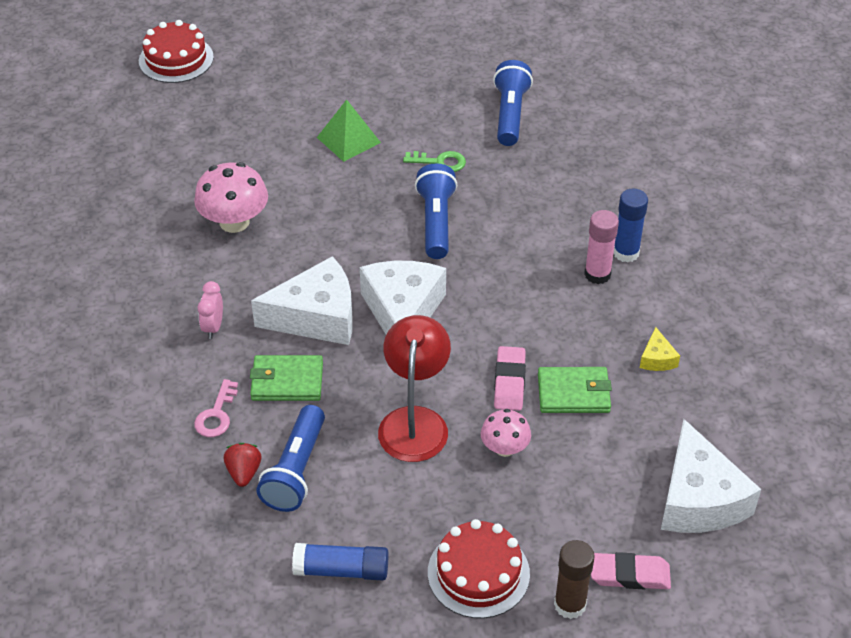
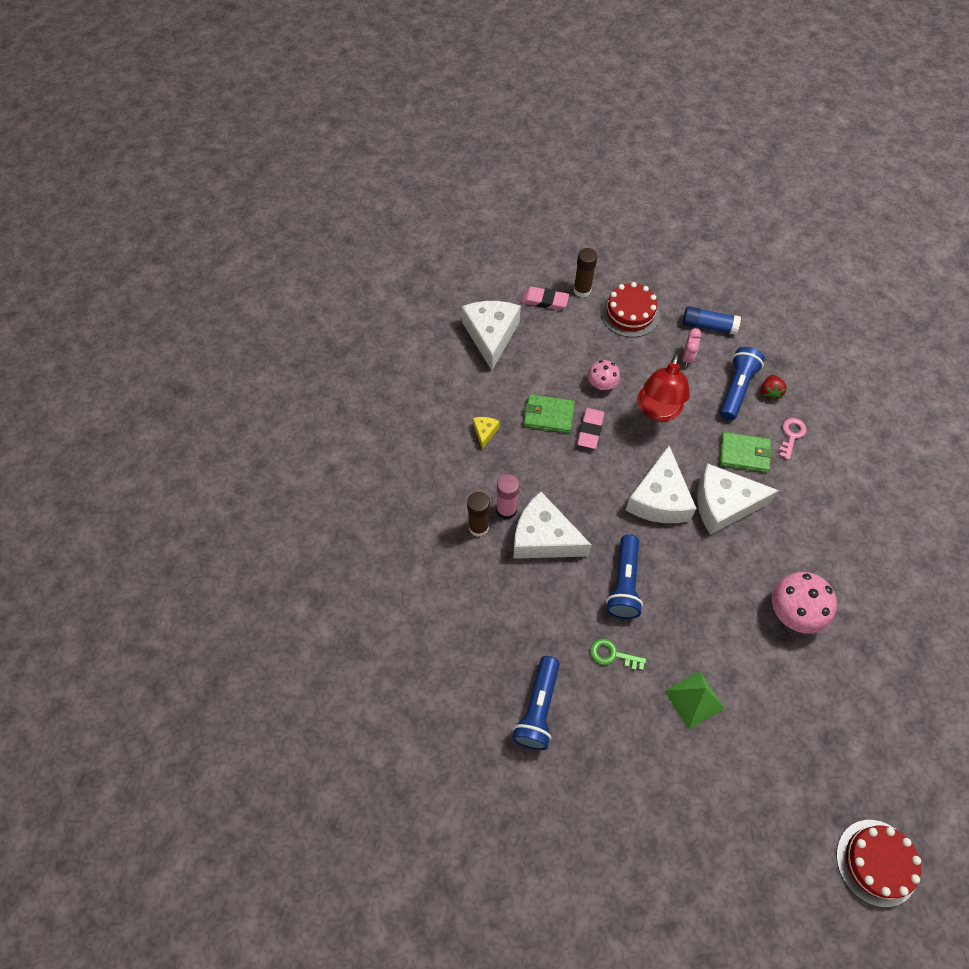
camera: 170 degrees left, 15 degrees up
(213, 327) = (801, 507): pink clock -> pink clock (687, 358)
(542, 253) = (543, 537): none -> white cheese
(626, 253) = (478, 527): blue glue stick -> brown glue stick

